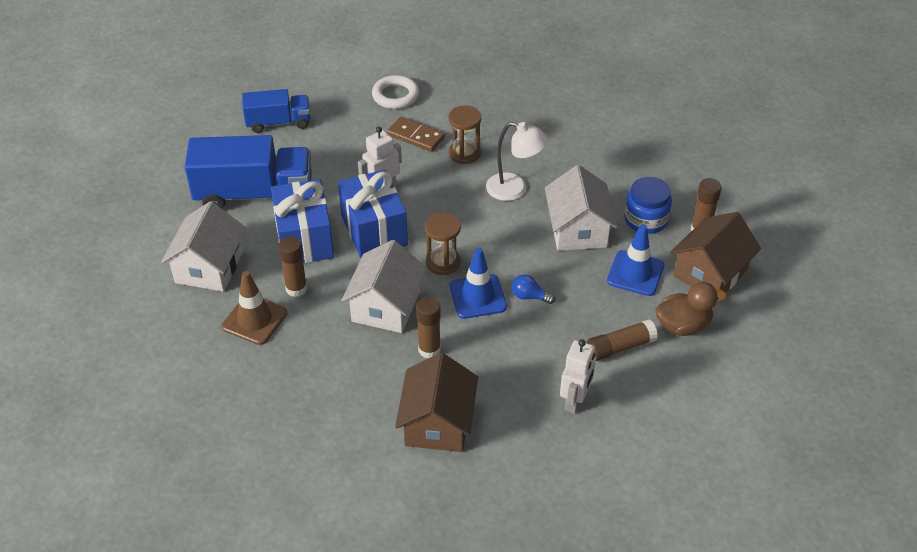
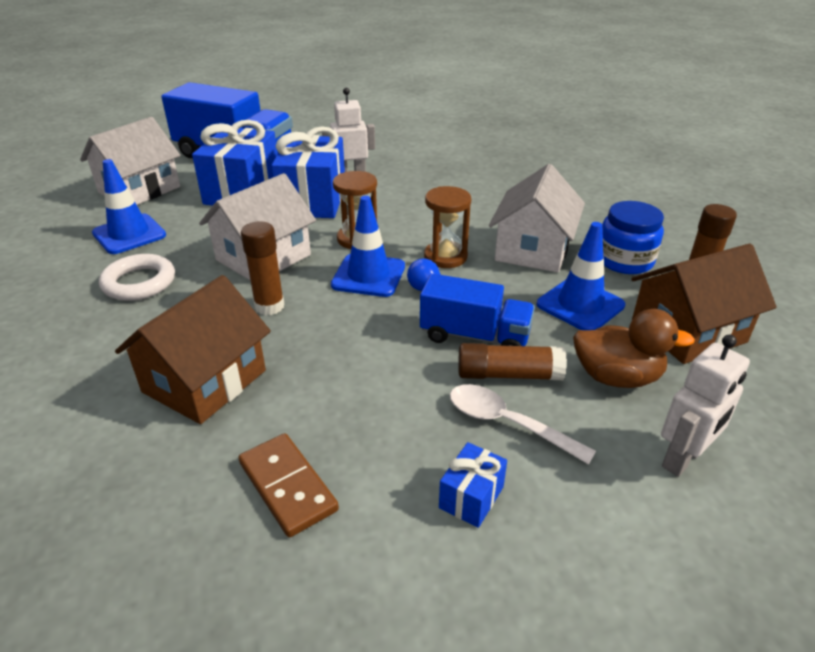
camera: 25 degrees right, 10 degrees down
(254, 320) = (129, 234): brown traffic cone -> blue traffic cone
(278, 122) = (305, 121): blue truck -> blue truck (474, 336)
(296, 288) = (194, 222): brown glue stick -> none
(395, 96) = (422, 125): white ring -> white ring (139, 282)
(416, 136) = (417, 151): brown domino -> brown domino (288, 486)
(464, 153) = (454, 170): brown hourglass -> brown hourglass (445, 257)
(515, 189) = (484, 204): white lamp -> none
(575, 401) = (400, 416): white robot -> white robot (683, 459)
(638, 382) = (507, 423): none -> white spoon
(644, 434) = (471, 497): none -> blue gift

